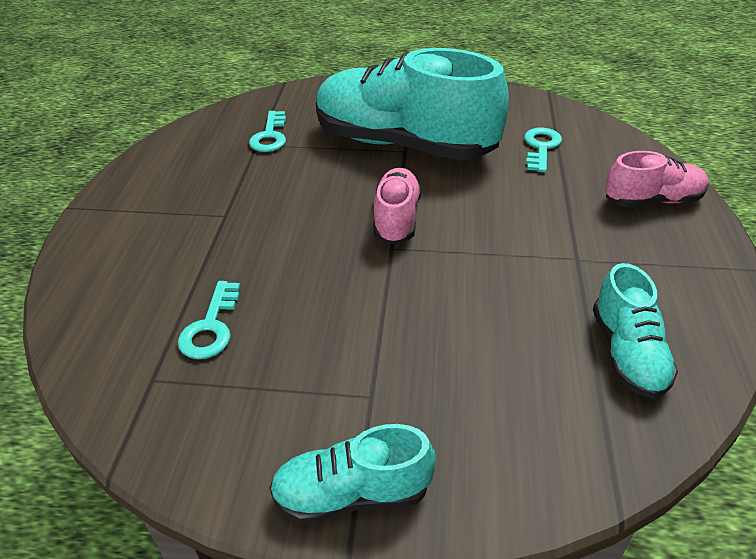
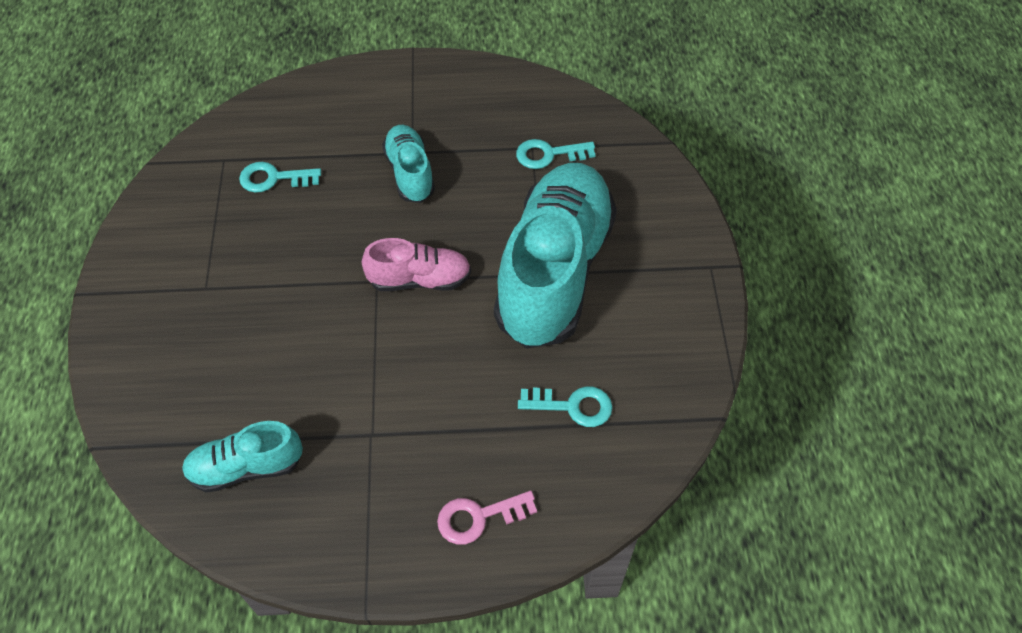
camera: 80 degrees right, 15 degrees up
(352, 493) = (125, 289): turquoise shoe -> turquoise shoe (410, 173)
(652, 200) = (478, 517): pink shoe -> pink key

